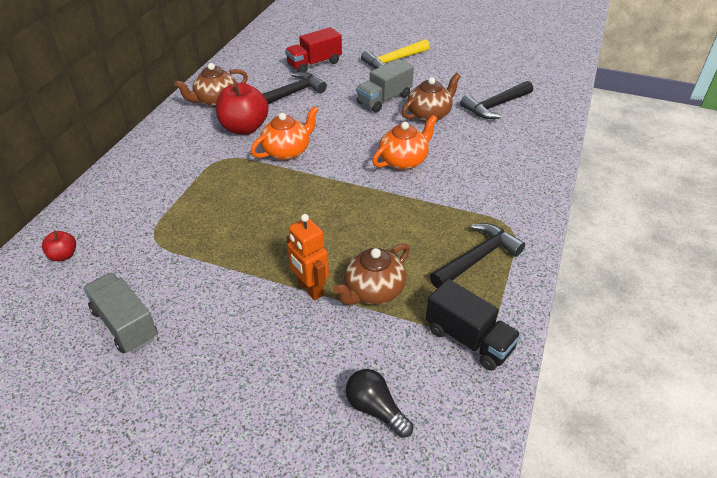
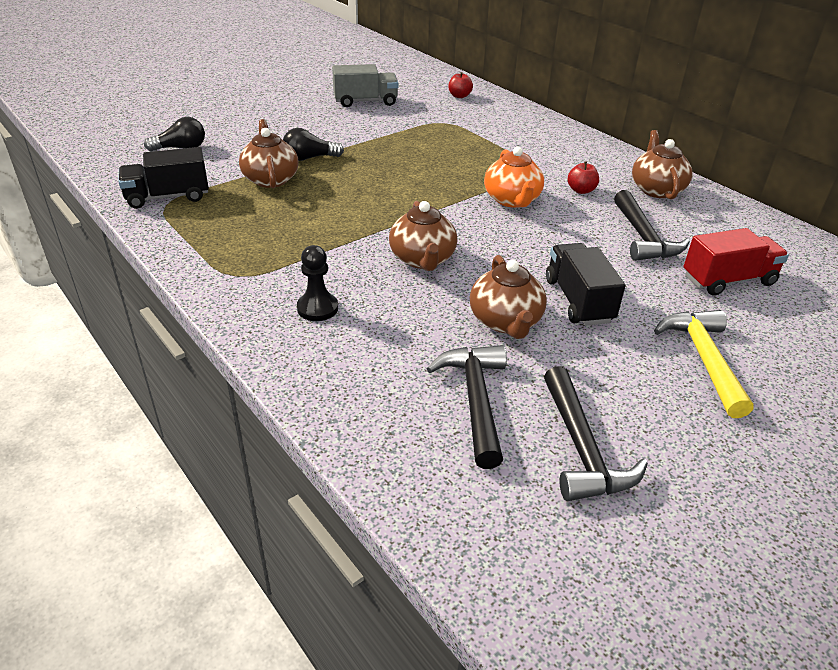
camera: 120 degrees right, 5 degrees down
(244, 128) = (581, 190): red apple -> red apple, size x0.48
(310, 289) = (309, 158): orange robot -> black light bulb
(314, 64) = (728, 280): red truck -> red truck turned 75 degrees clockwise
(384, 99) = (578, 300): grey truck -> black truck
(403, 161) = (422, 259): orange teapot -> brown teapot
(477, 258) = (230, 237): black hammer -> black hammer (582, 449)
(496, 178) = (317, 308): none -> black pawn

